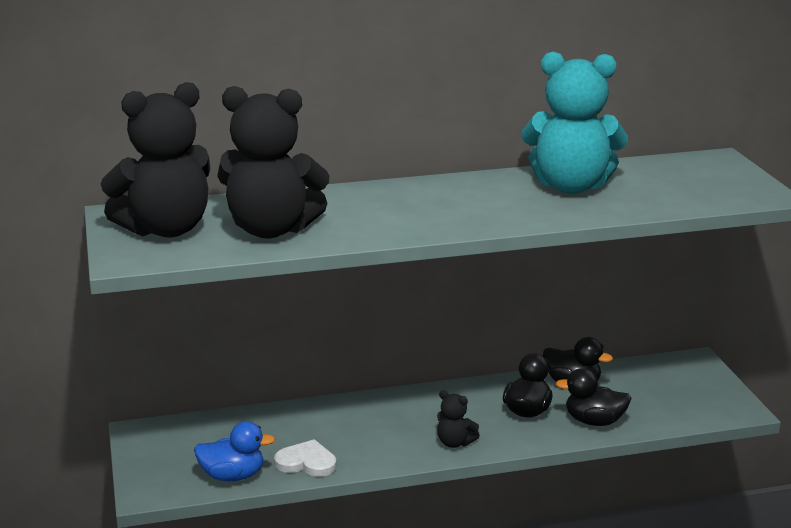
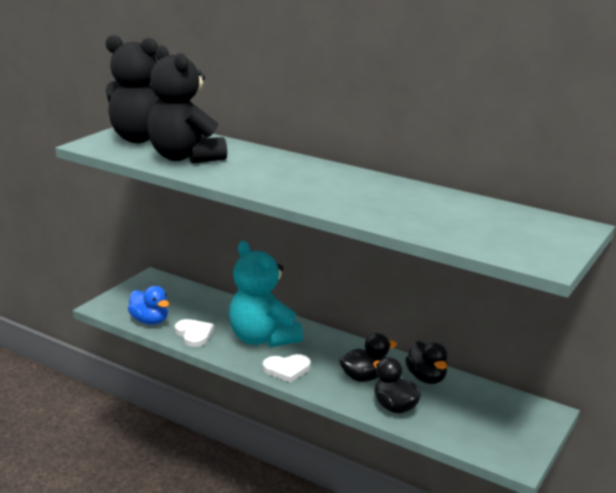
camera: 45 degrees right, 0 degrees up
(455, 443) = (287, 369): black teddy bear -> white heart
(571, 186) = (414, 201): turquoise teddy bear -> turquoise teddy bear (262, 338)

